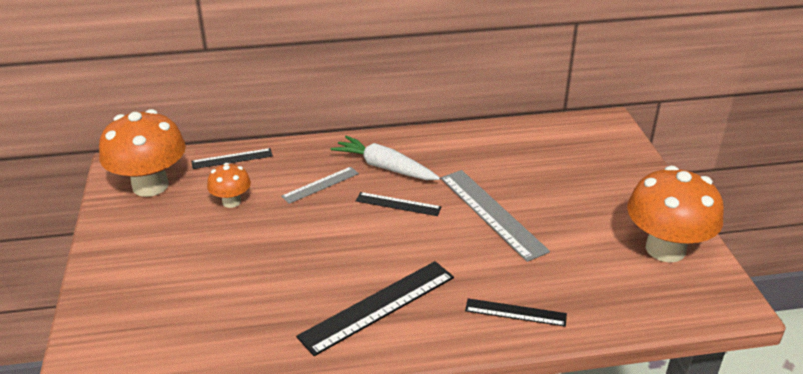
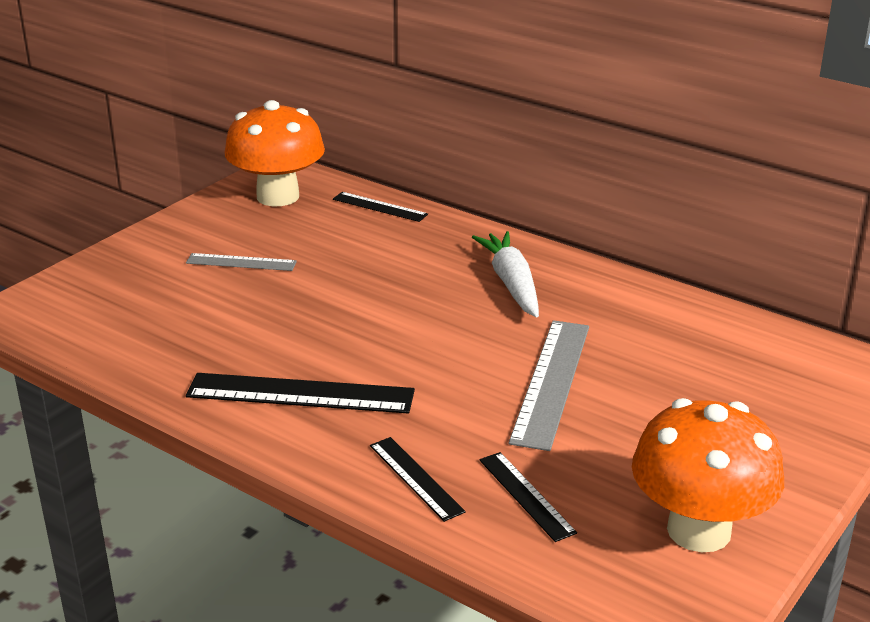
camera: 45 degrees right, 5 degrees down
(231, 202) = (321, 242): orange mushroom -> none
(320, 185) = (422, 267): grey ruler -> grey ruler (241, 262)
(398, 204) = (467, 322): black ruler -> black ruler (526, 495)

